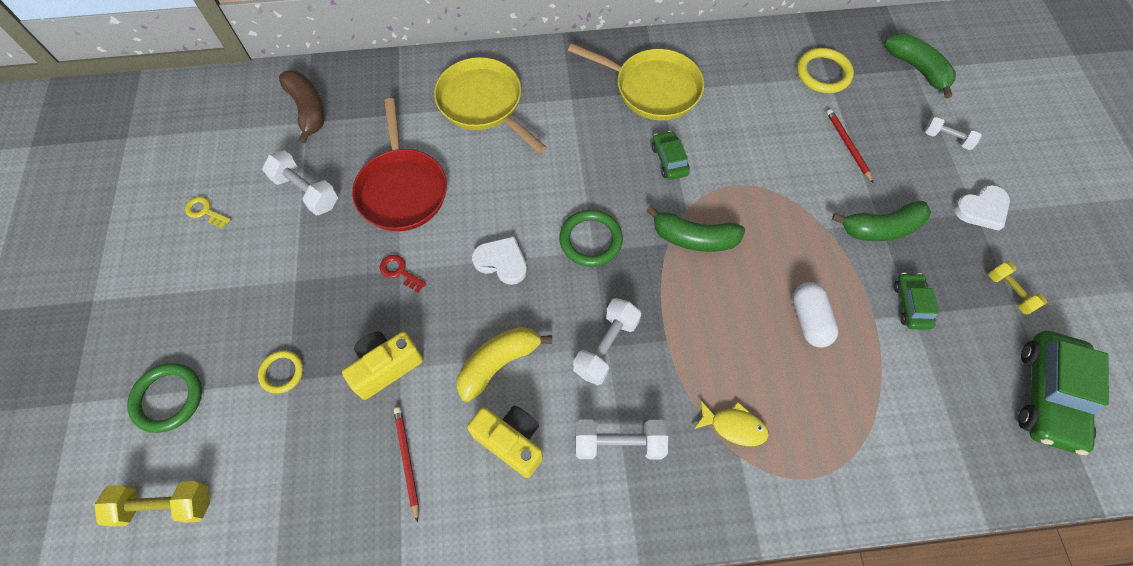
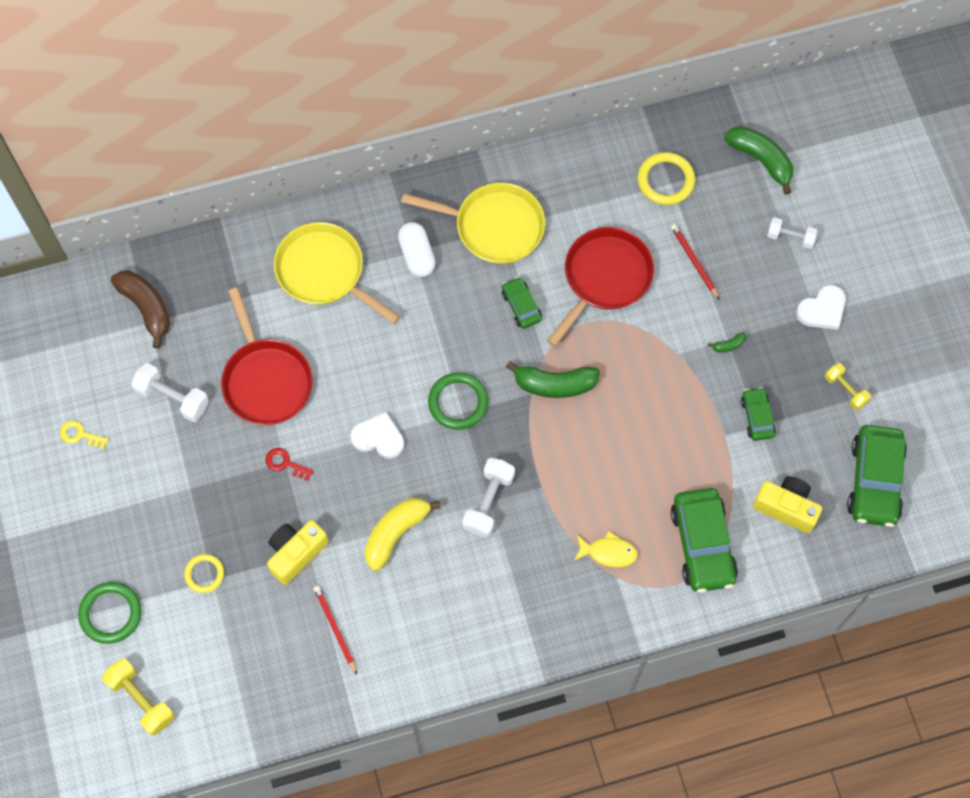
camera: 10 degrees left, 5 degrees up
(165, 506) = (141, 699): yellow dumbbell -> yellow dumbbell turned 60 degrees clockwise
(511, 441) = (420, 598): yellow camera -> yellow camera (786, 507)
(619, 443) = (512, 583): white dumbbell -> none
(756, 147) = (604, 278): none -> red pan
(809, 320) = (667, 446): white capsule -> white capsule (417, 255)
(844, 436) = (702, 544): none -> green car
(881, 228) = (728, 345): green banana -> green banana, size x0.43

